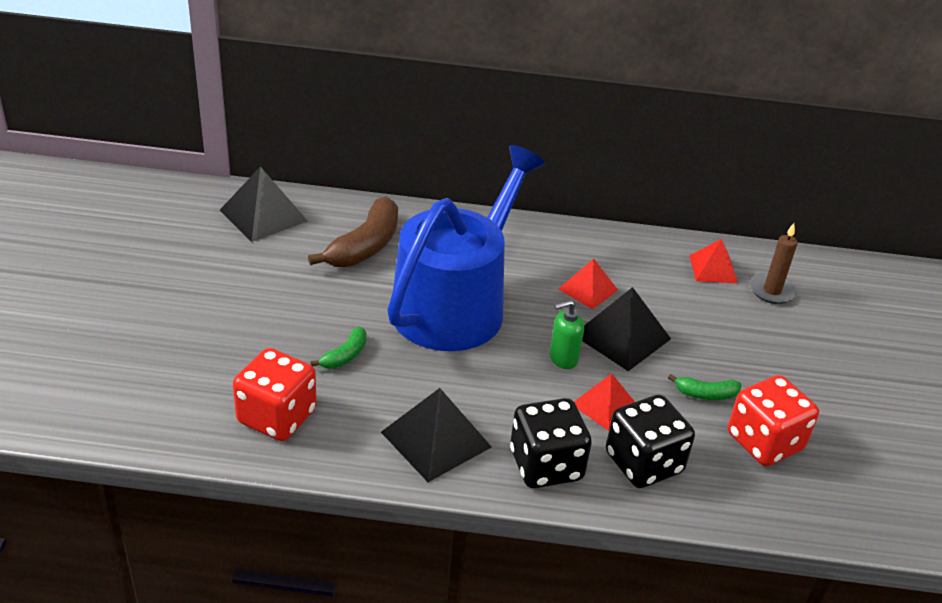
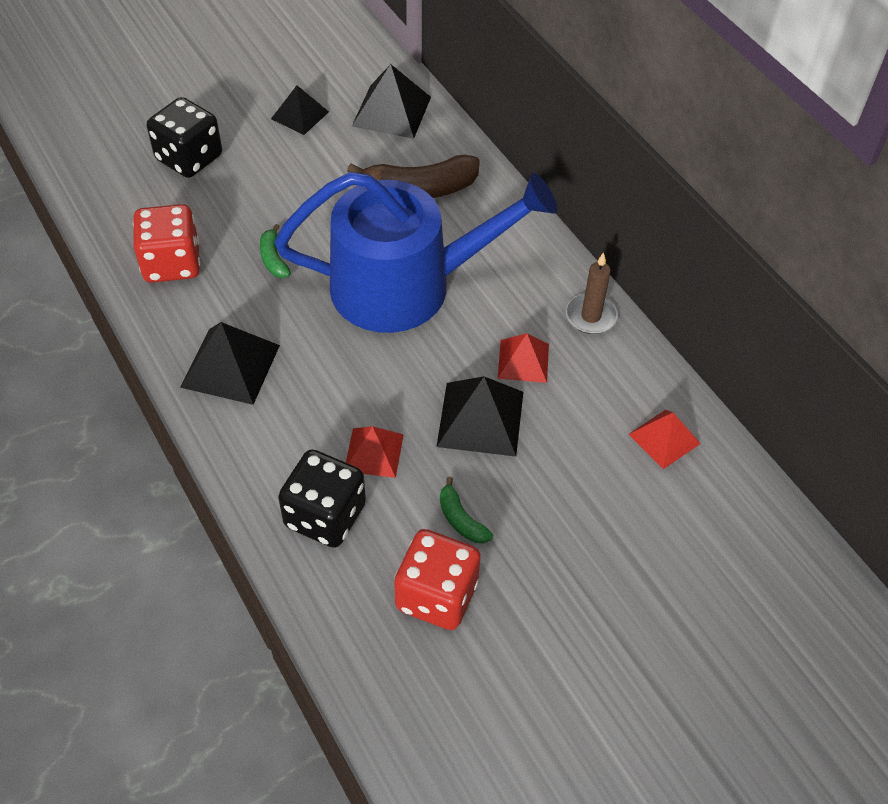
camera: 55 degrees right, 15 degrees up
(200, 260) = (300, 115): none -> black pyramid
(345, 355) = (273, 259): green banana -> green banana turned 75 degrees clockwise
(546, 465) = (263, 450): black dice -> black dice (189, 158)
(563, 358) = (407, 393): green soap dispenser -> none
(772, 291) = (682, 503): brown candle -> brown candle (591, 316)

